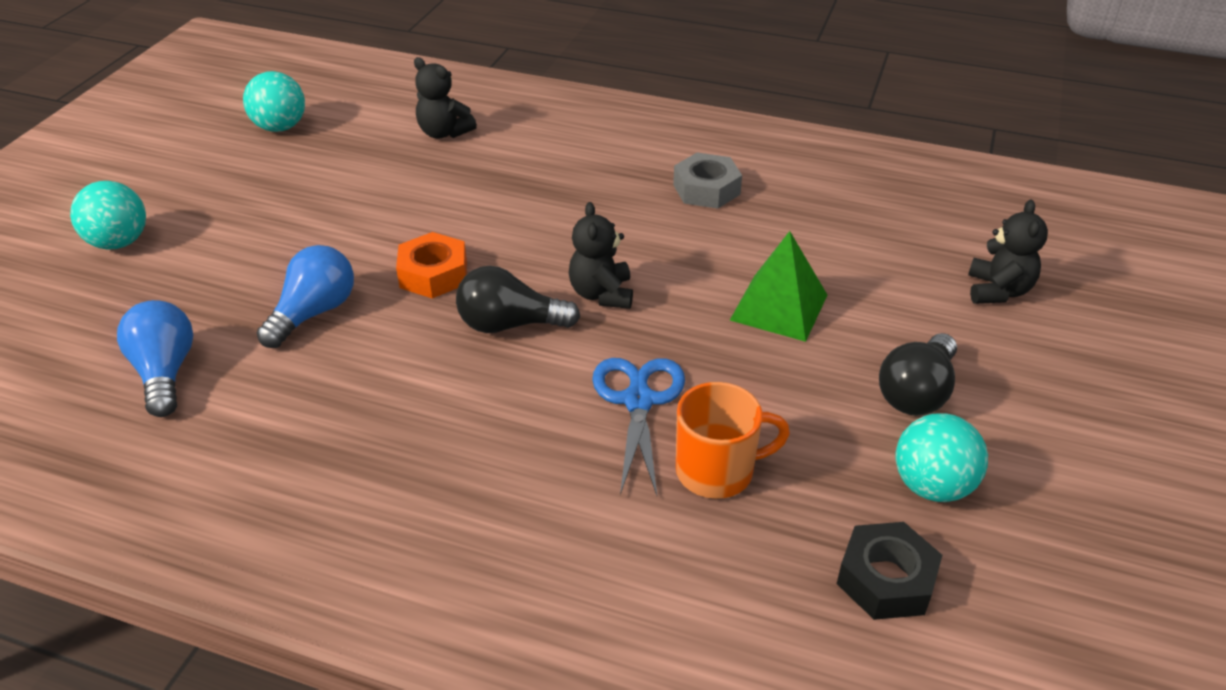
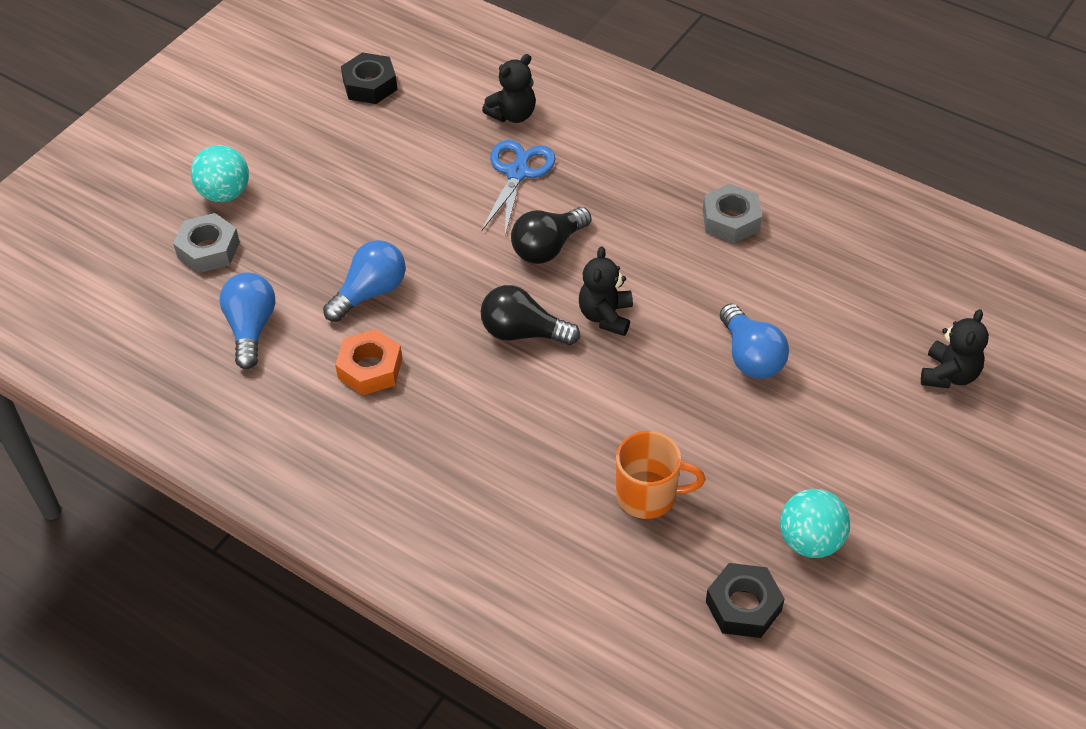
camera: 15 degrees right, 10 degrees up
(102, 299) = (208, 250): none -> grey nut
(280, 127) = (370, 85): turquoise ball -> black nut
(433, 274) = (472, 271): orange nut -> orange nut (370, 368)
(444, 133) = (513, 115): black teddy bear -> black teddy bear turned 90 degrees counterclockwise
(638, 401) = (606, 423): blue scissors -> blue scissors (517, 173)
(779, 307) = (750, 356): green pyramid -> blue light bulb
(916, 393) = (833, 459): black light bulb -> black light bulb (548, 247)

